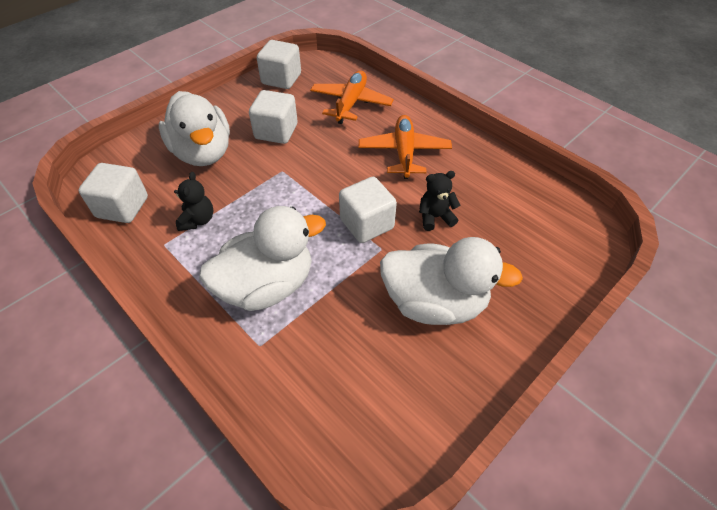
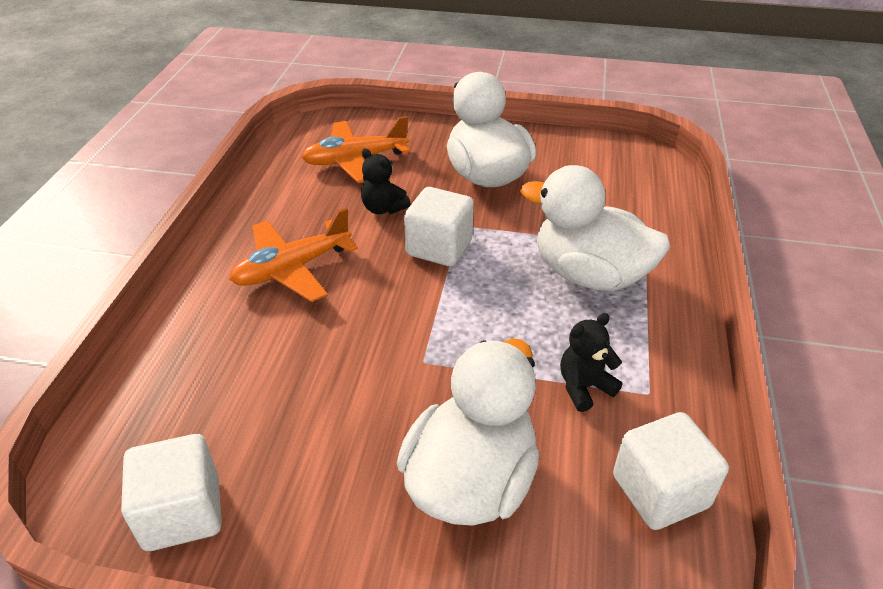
camera: 125 degrees left, 10 degrees down
(276, 131) = (346, 419): white cube -> none
(351, 103) = (209, 370): orange plane -> orange plane (355, 160)

